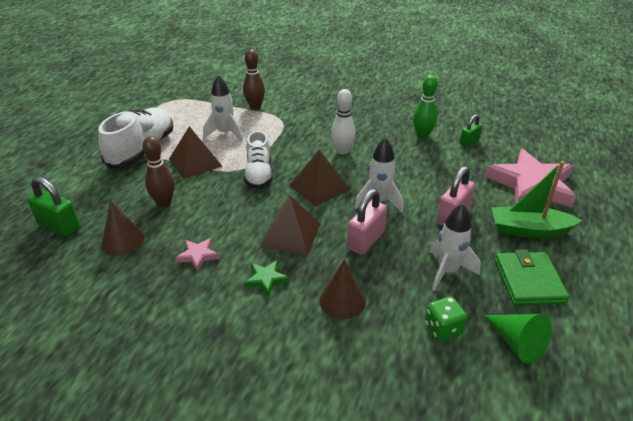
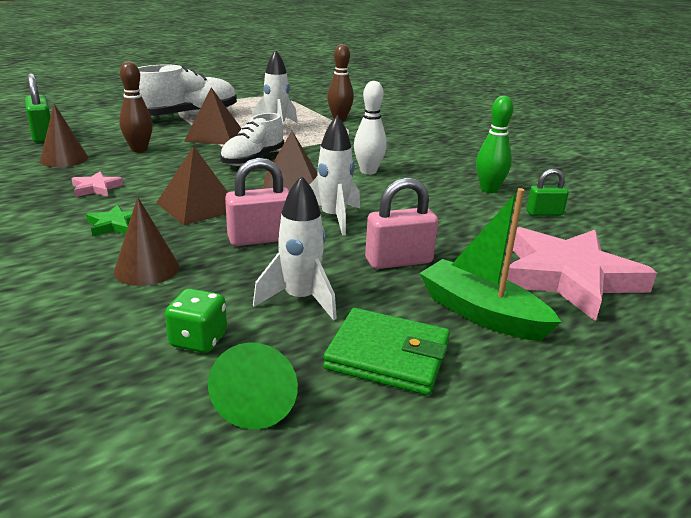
camera: 35 degrees right, 10 degrees down
(528, 281) = (388, 356): green wallet -> green wallet turned 75 degrees clockwise

